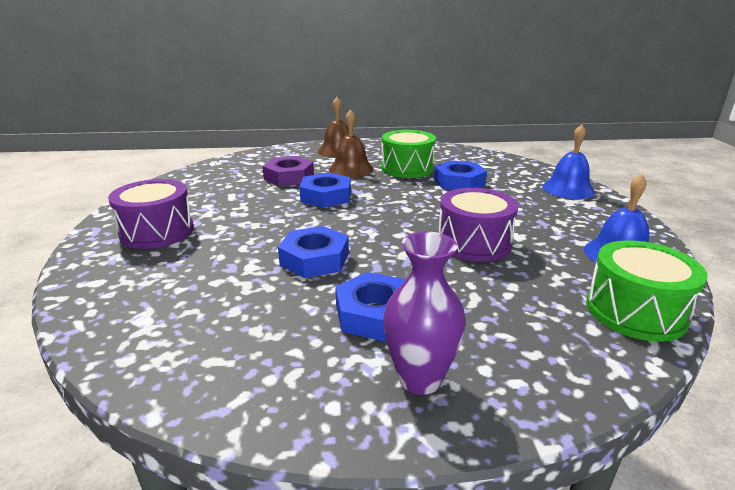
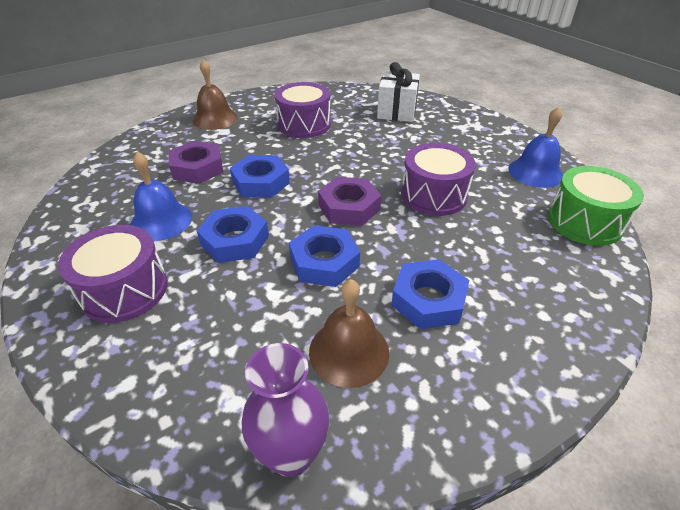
camera: 30 degrees left, 15 degrees up
(351, 169) = (251, 140): brown bell -> brown bell (349, 351)
(380, 230) = (349, 207): none -> purple nut
(407, 168) = (304, 125): green drum -> purple drum
(420, 379) = (513, 345): purple vase -> purple vase (291, 454)
(459, 182) = (363, 129): blue nut -> blue nut (235, 240)
(509, 176) = (397, 112): none -> white gift
(568, 189) = (451, 114): blue bell -> blue bell (161, 221)

